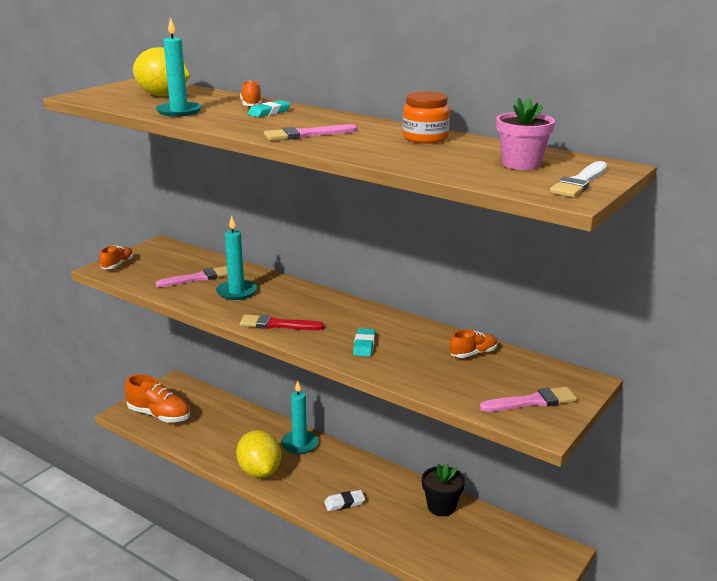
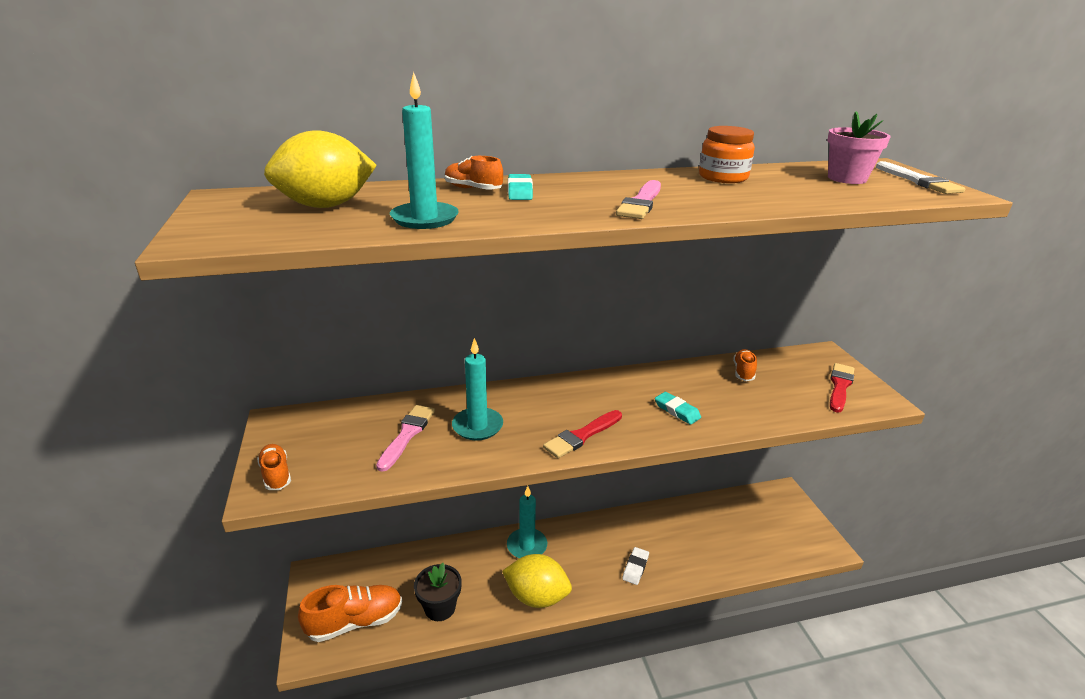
camera: 50 degrees left, 5 degrees up
(441, 506) = (689, 516): black flower pot -> black flower pot (440, 607)
(532, 401) = (840, 386): pink brush -> red brush

